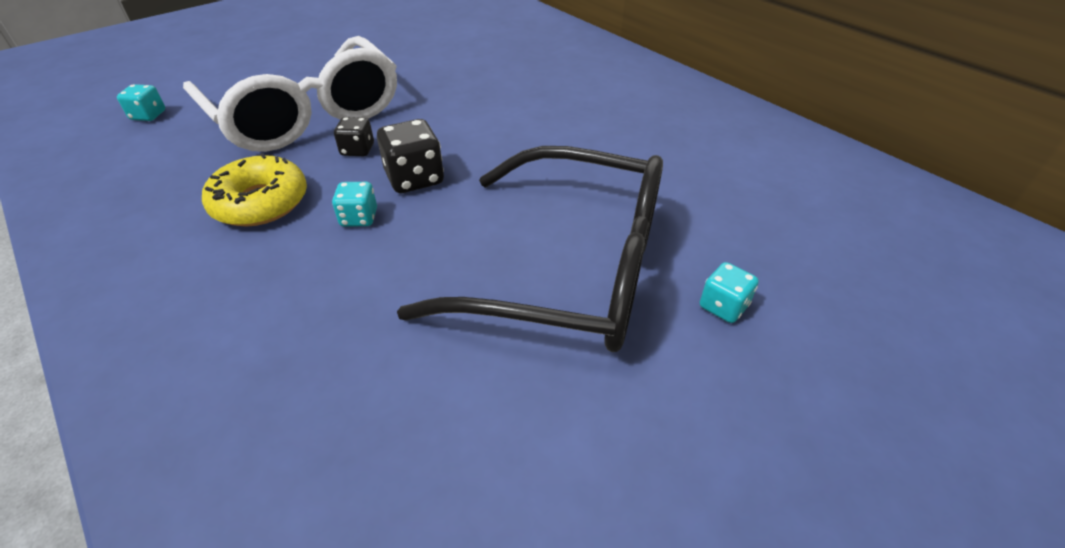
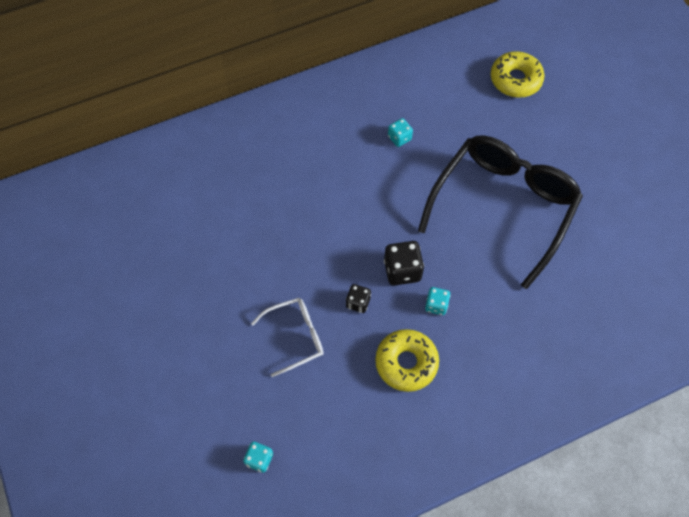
camera: 75 degrees left, 20 degrees up
(306, 114) = (295, 337): white glasses -> white glasses, size x0.48
(723, 306) = (540, 151): turquoise dice -> turquoise dice (399, 138)
(859, 251) = (515, 80): none -> yellow donut

